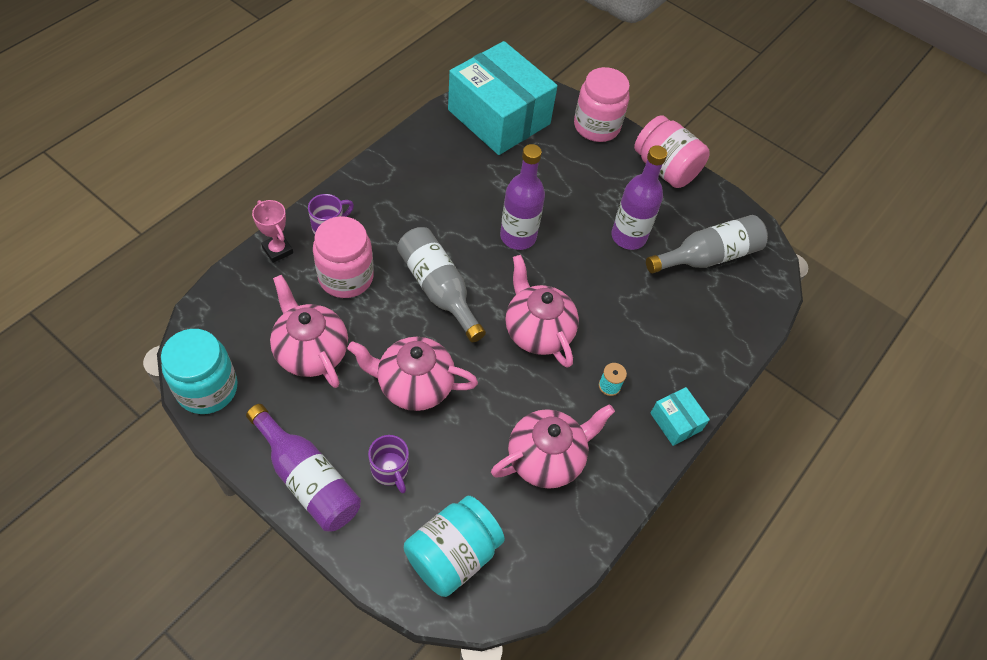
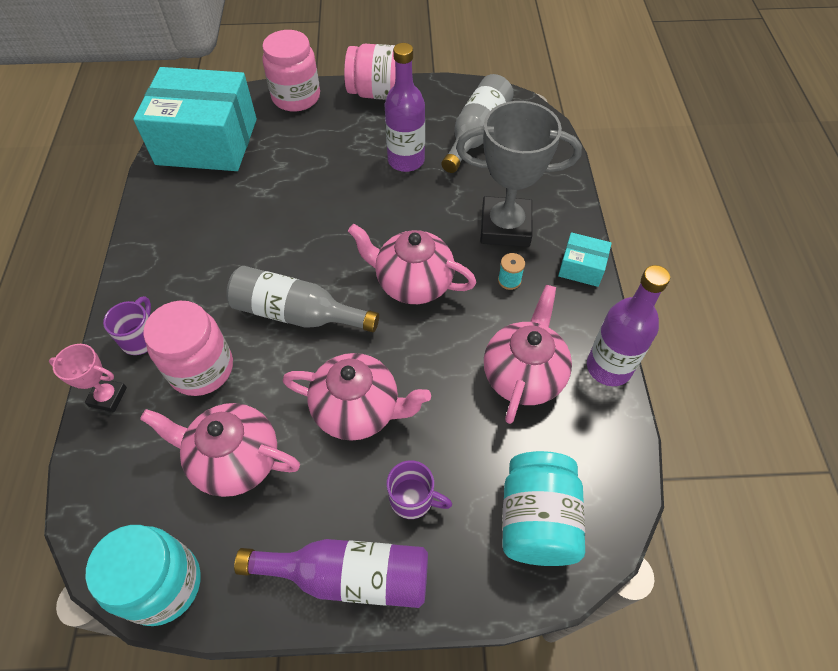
camera: 35 degrees left, 0 degrees up
(413, 385) = (358, 410): pink teapot -> pink teapot turned 135 degrees counterclockwise
(518, 237) = (320, 222): purple bottle -> purple bottle (608, 367)
(650, 345) = (505, 227): none -> grey trophy

